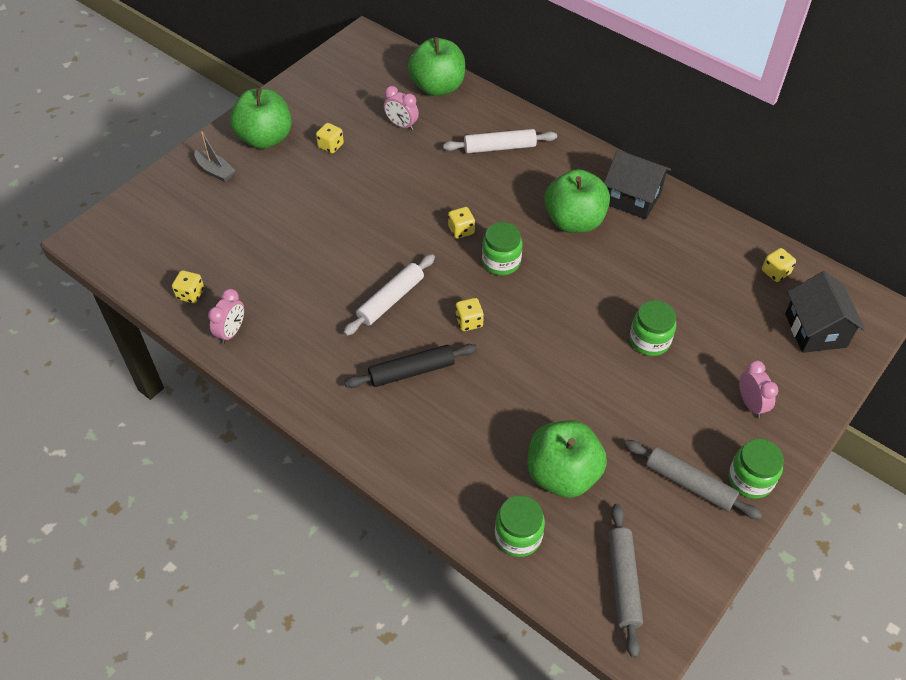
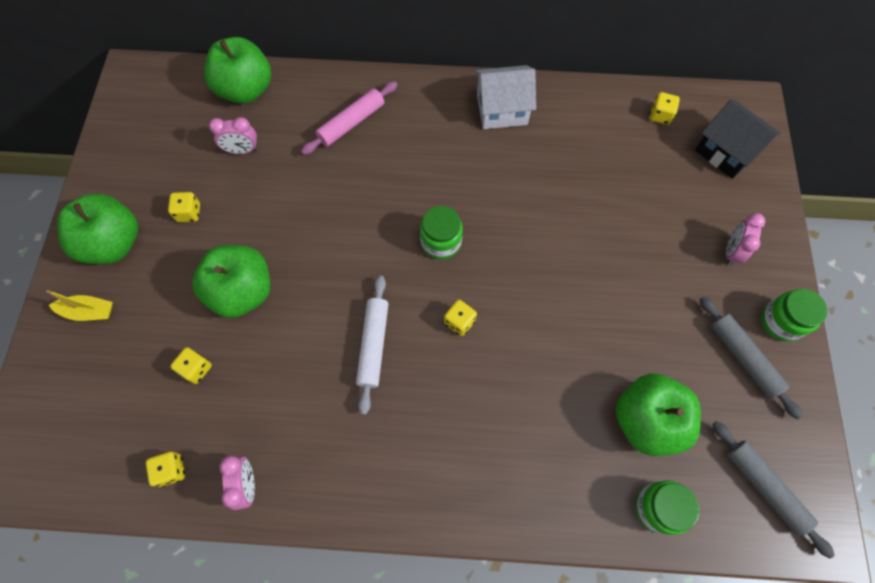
camera: 35 degrees left, 15 degrees up
(215, 171) = (88, 312): grey boat -> yellow boat
(411, 371) = (448, 408): black rolling pin -> none
(461, 230) = (382, 231): yellow dice -> yellow dice (196, 369)
(499, 147) = (351, 123): white rolling pin -> pink rolling pin
(574, 221) = (471, 162): green apple -> green apple (242, 292)
(632, 198) = (501, 110): black house -> white house
(649, 340) = (616, 242): green jar -> none
(689, 484) = (743, 358): grey rolling pin -> grey rolling pin turned 60 degrees clockwise
(750, 404) = (731, 251): pink clock -> pink clock turned 105 degrees counterclockwise

